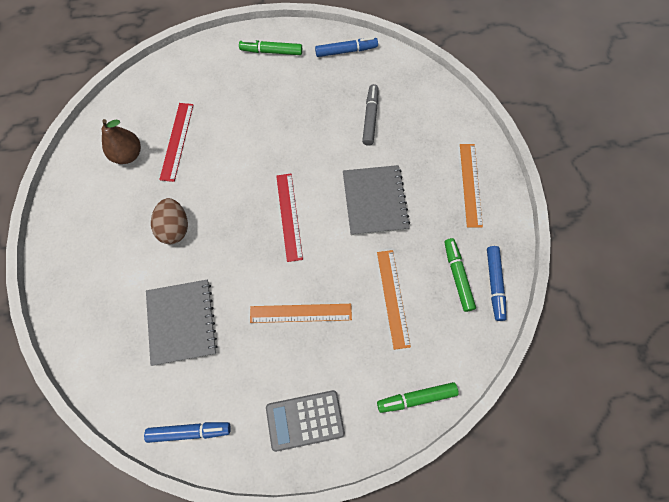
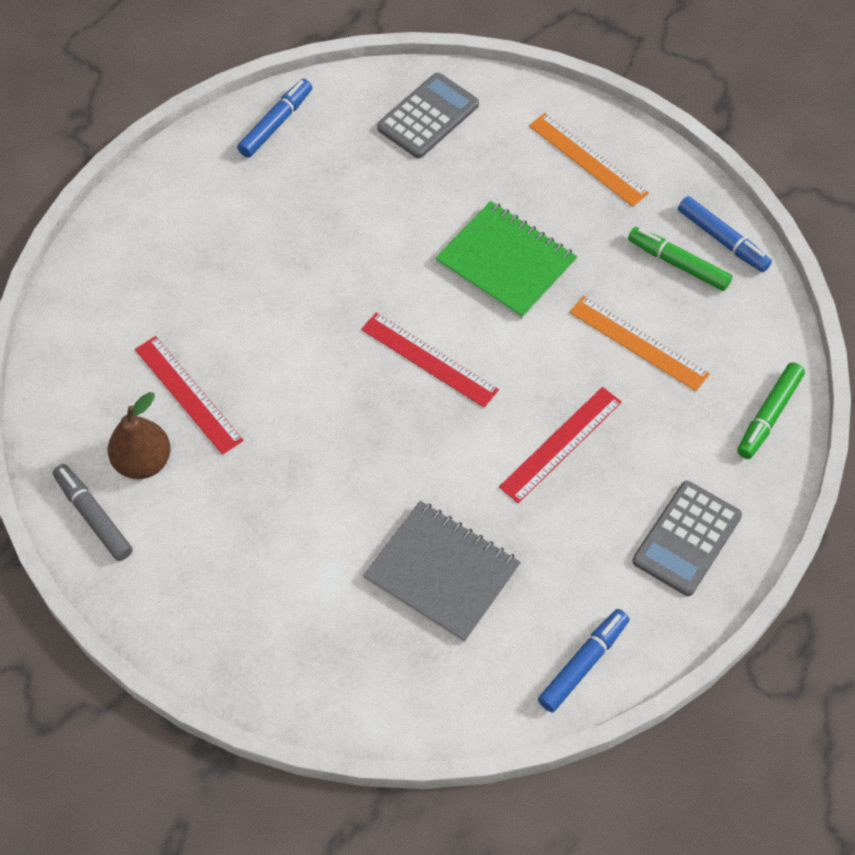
camera: 45 degrees left, 10 degrees down
(175, 228) = (309, 488): brown egg -> none
(271, 51) = (181, 196): green marker -> none
(301, 313) = (561, 444): orange ruler -> red ruler
(370, 118) = (395, 177): grey marker -> grey marker (93, 516)
(375, 201) = (506, 262): grey notebook -> green notebook
(417, 101) = (428, 116): none -> grey calculator

